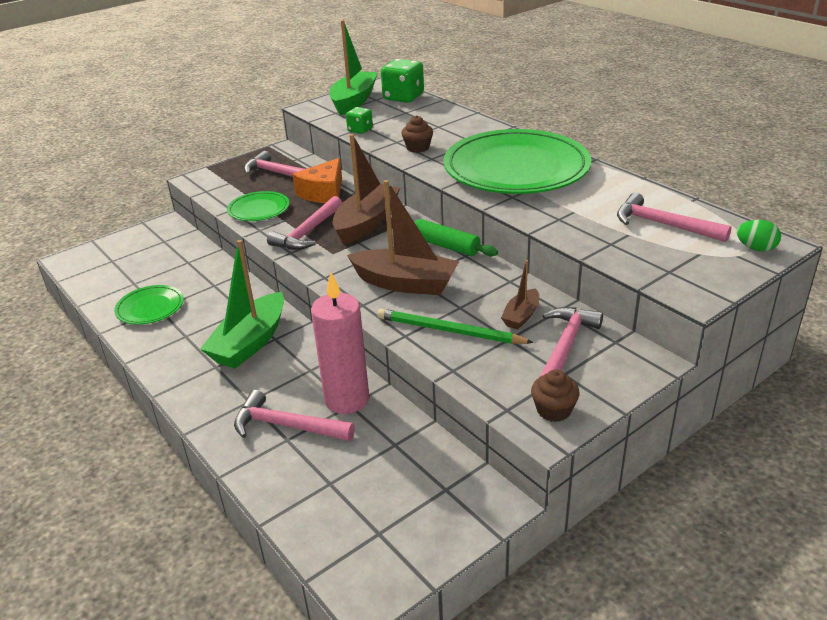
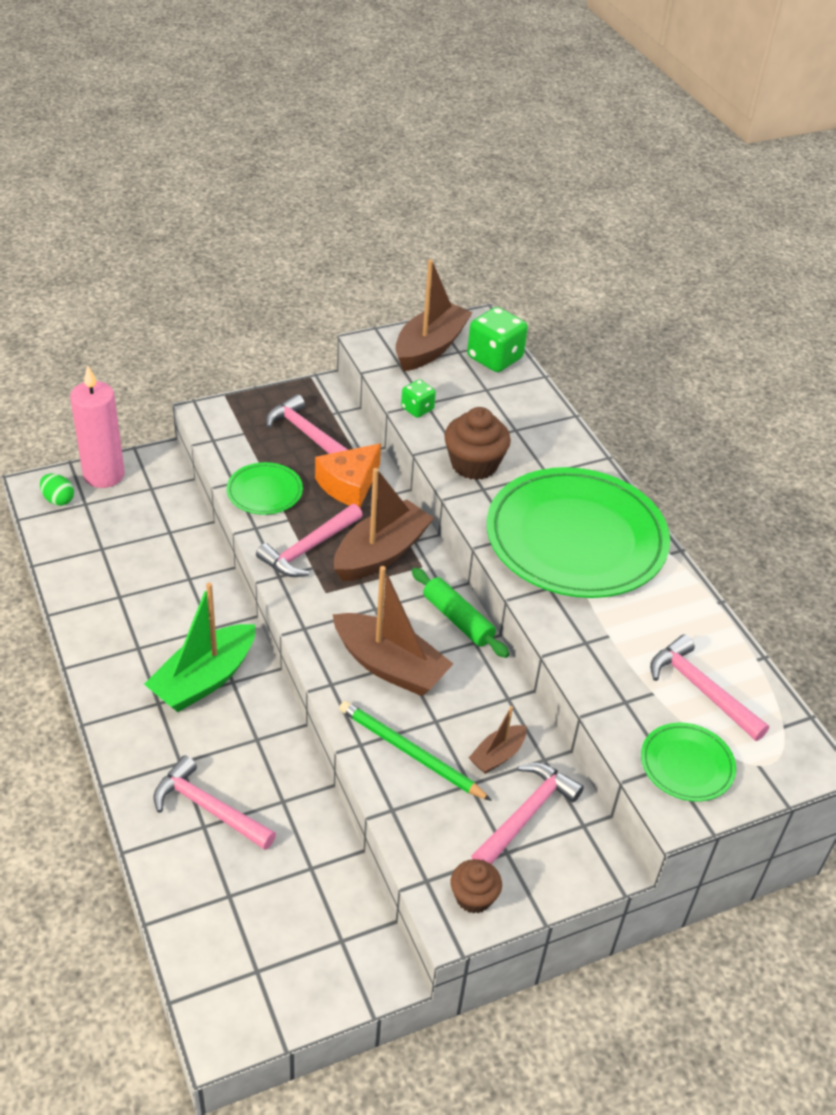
camera: 10 degrees right, 10 degrees up
(150, 308) = (110, 593): green plate -> green plate (687, 765)
(347, 399) = (282, 792): pink candle -> pink candle (104, 475)
(354, 101) = (430, 347): green boat -> brown boat
(418, 148) = (474, 464): brown cupcake -> brown cupcake, size x1.63
(755, 248) = (786, 761): green egg -> green egg (58, 499)

